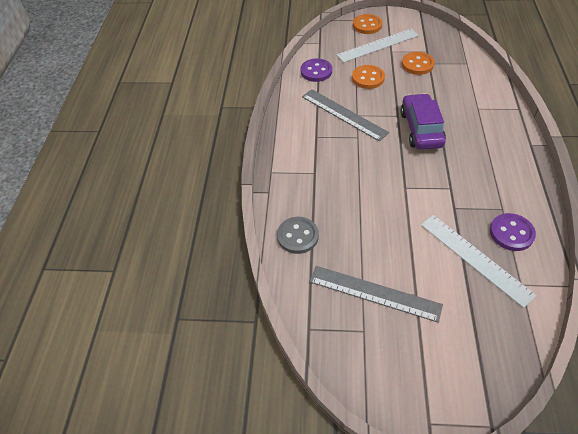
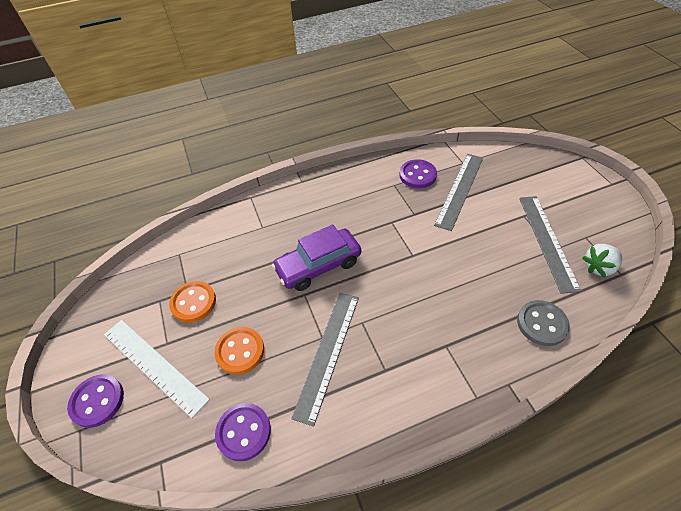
camera: 115 degrees left, 0 degrees up
(325, 315) = (598, 267): none -> white strawberry
(367, 25) = (97, 401): orange button -> purple button
(475, 258) = (459, 190): white ruler -> grey ruler

